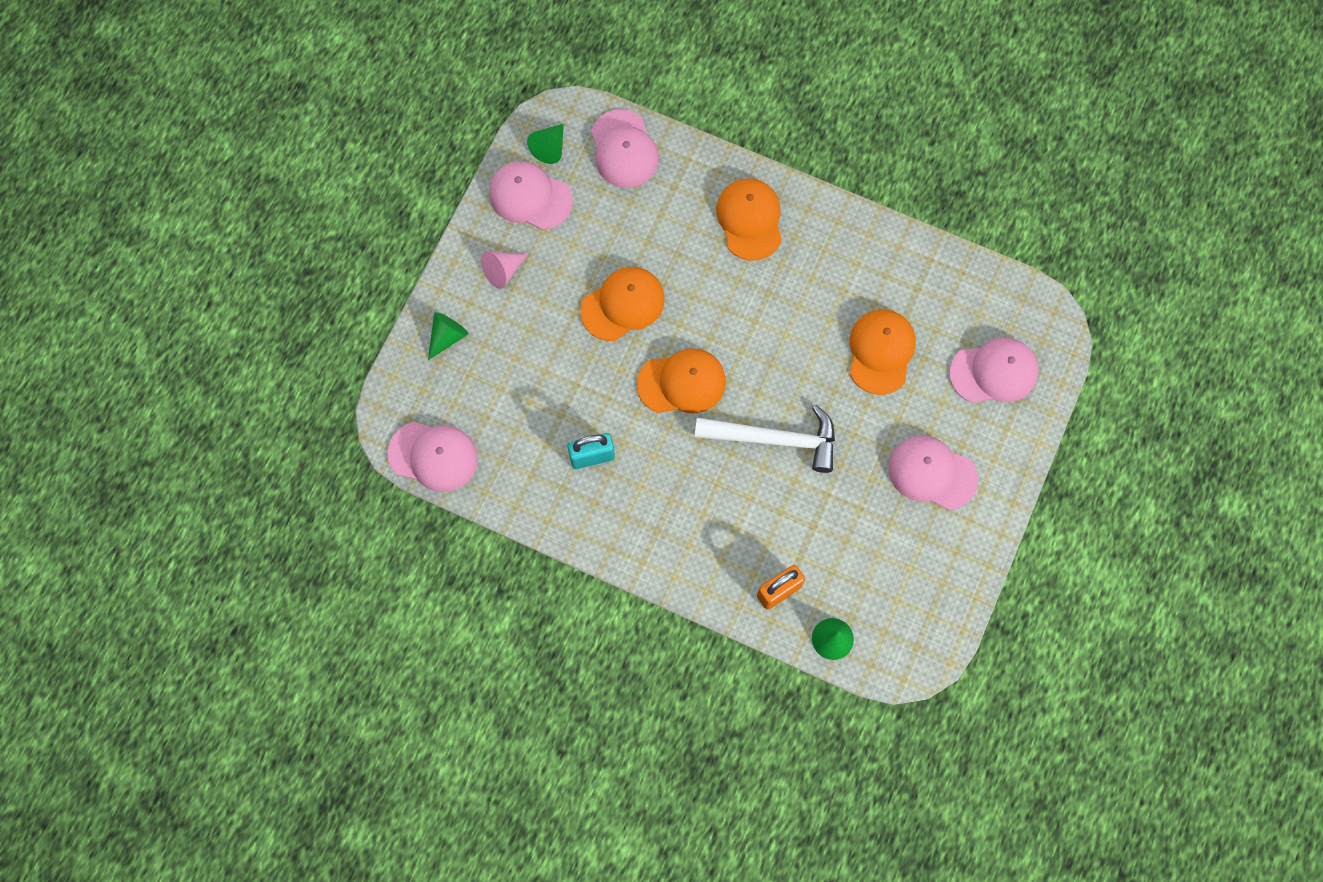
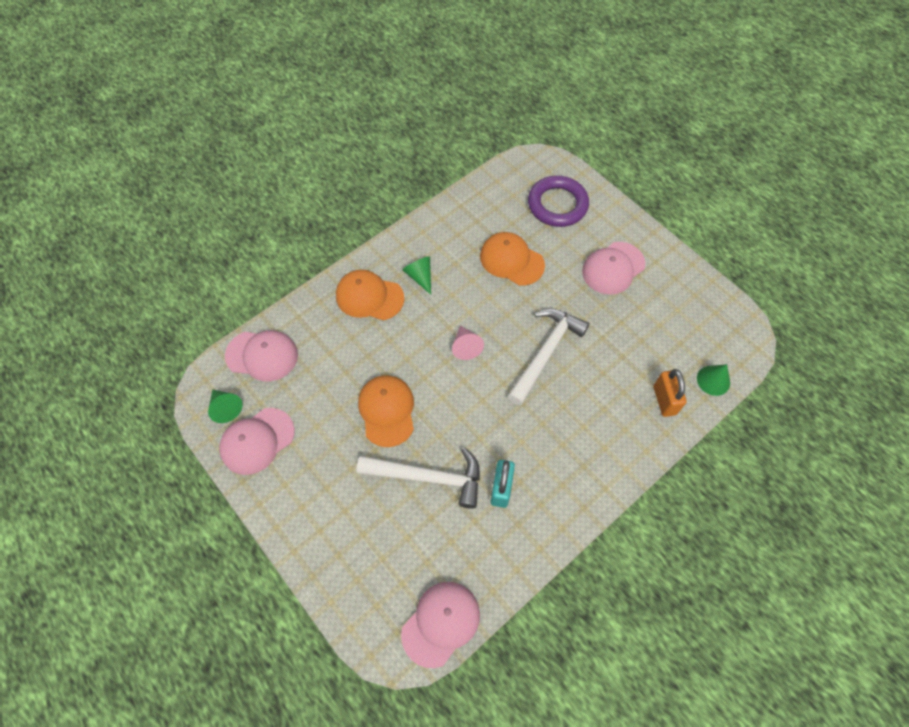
camera: 65 degrees left, 10 degrees down
(447, 337) = (339, 562): green cone -> green cone (420, 276)
(503, 271) = (308, 490): pink cone -> pink cone (465, 347)
(570, 379) = (428, 477): none -> white hammer
(682, 382) = (471, 396): orange cap -> none
(994, 372) = (557, 204): pink cap -> purple ring

